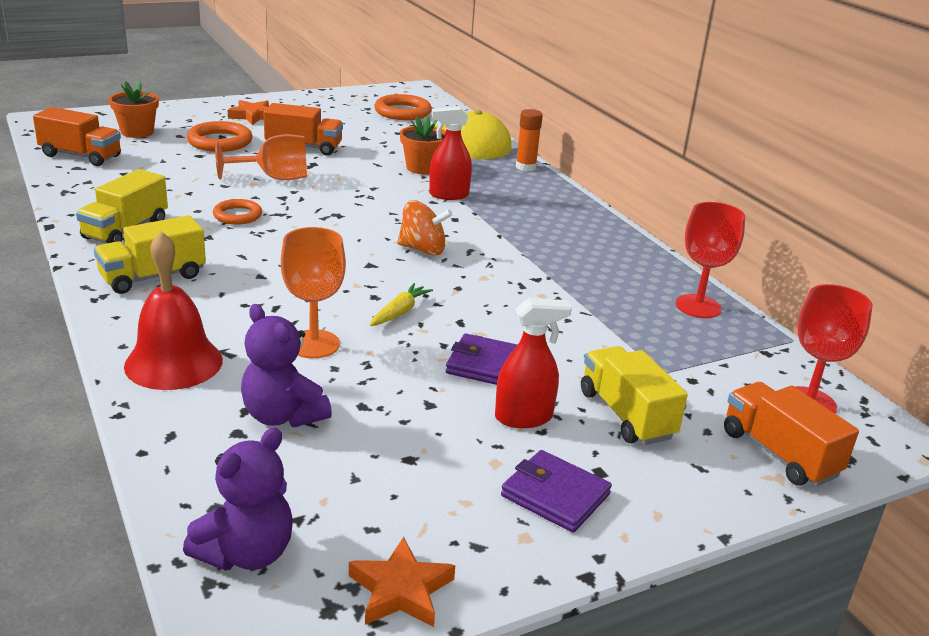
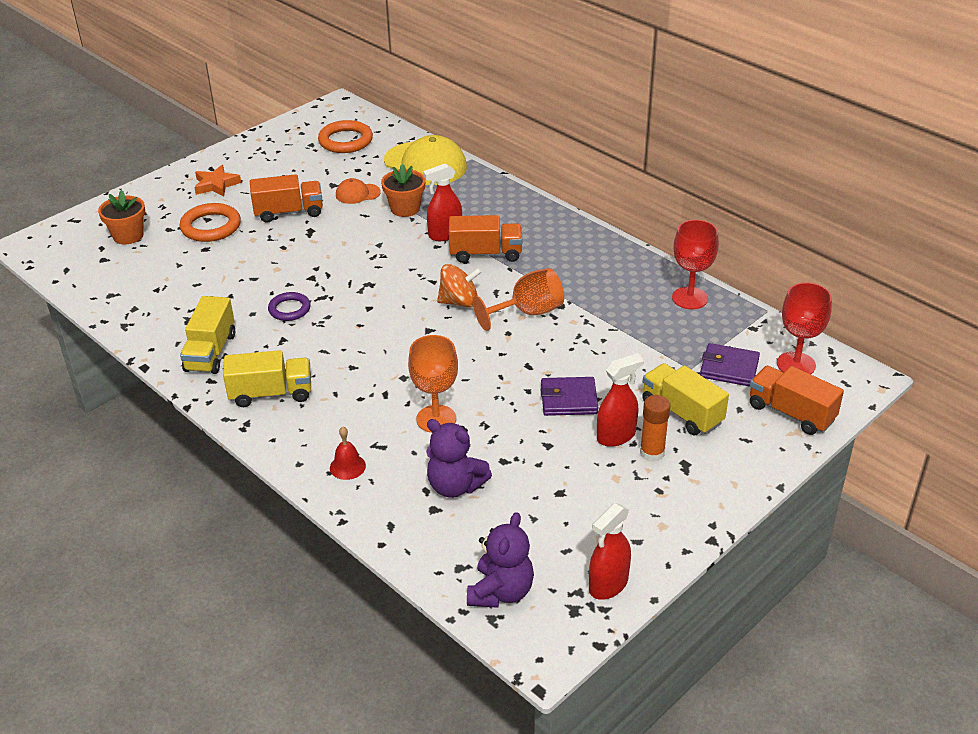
camera: 15 degrees left, 10 degrees up
(81, 156) = (103, 280): orange truck -> orange truck (485, 254)
(153, 277) = (271, 393): yellow truck -> yellow truck turned 135 degrees counterclockwise
(173, 362) = (347, 466): red bell -> red bell, size x0.49
(237, 215) = (289, 309): orange ring -> purple ring
(274, 178) = (289, 257): orange goblet -> orange goblet (528, 312)
(383, 148) = (357, 194): none -> orange cap
(399, 312) = (479, 370): yellow carrot -> none
(401, 590) = (608, 585): orange star -> red spray bottle
(525, 167) = (489, 182): orange glue stick -> orange glue stick (652, 453)
(555, 495) = (666, 490): purple wallet -> purple wallet (729, 368)

